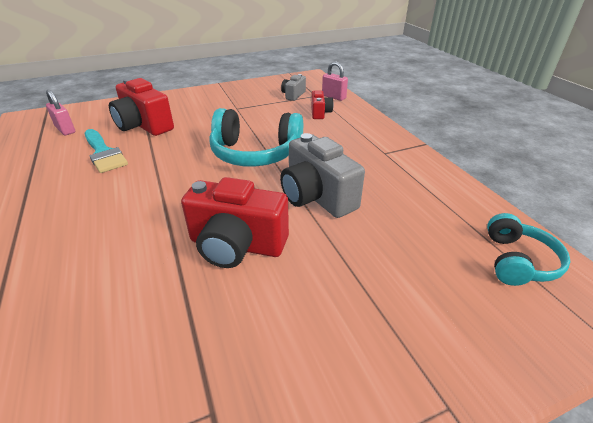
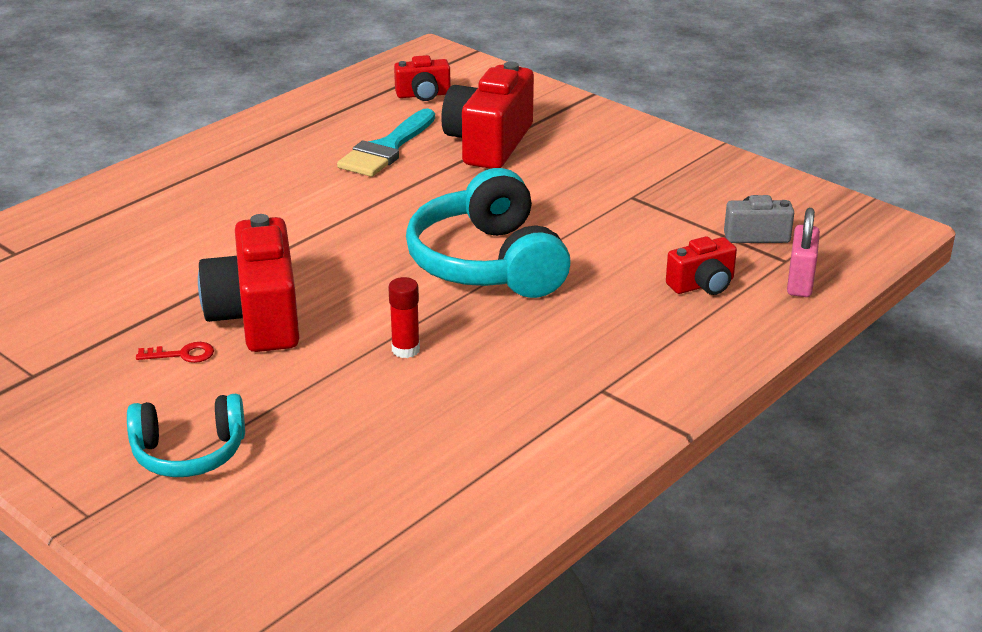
camera: 65 degrees right, 5 degrees down
(65, 130) = (423, 95): pink padlock -> red camera
(254, 294) = (182, 354): none -> red key
(316, 197) = (405, 350): grey camera -> red glue stick
(518, 261) = (363, 563): turquoise headphones -> turquoise headphones (189, 453)

